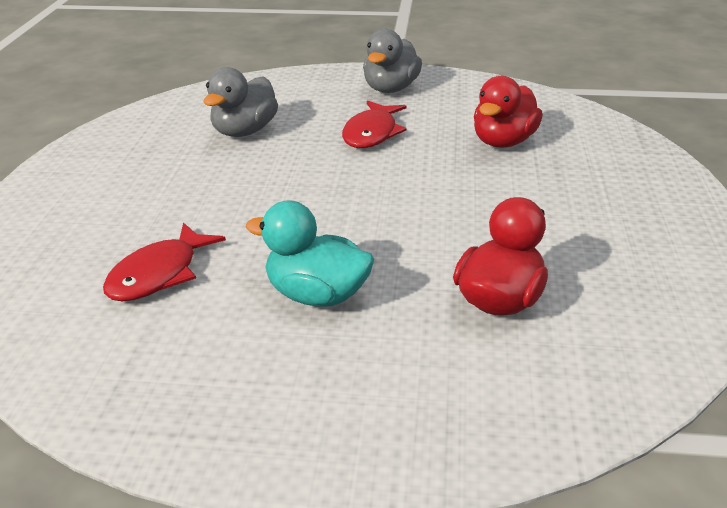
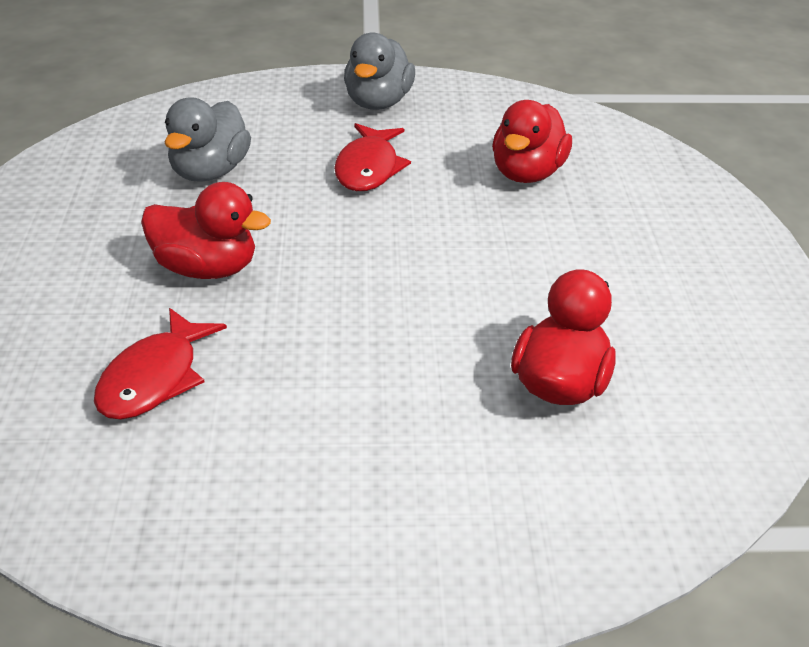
camera: 10 degrees left, 5 degrees up
(223, 198) = (206, 269): none -> red duck
(317, 295) = (351, 393): turquoise duck -> none

